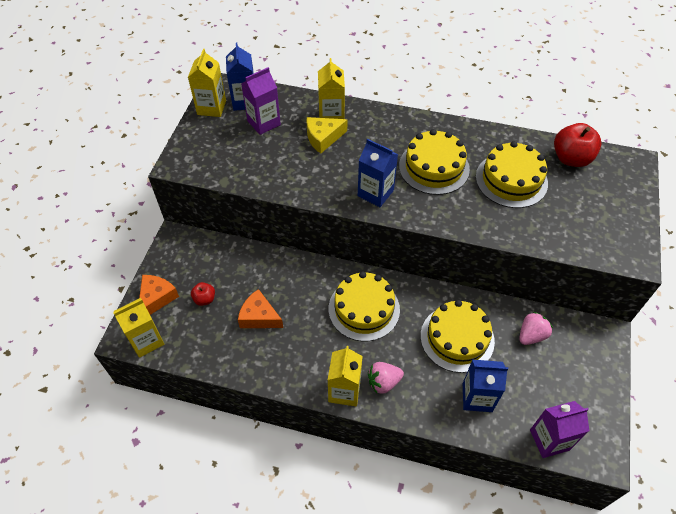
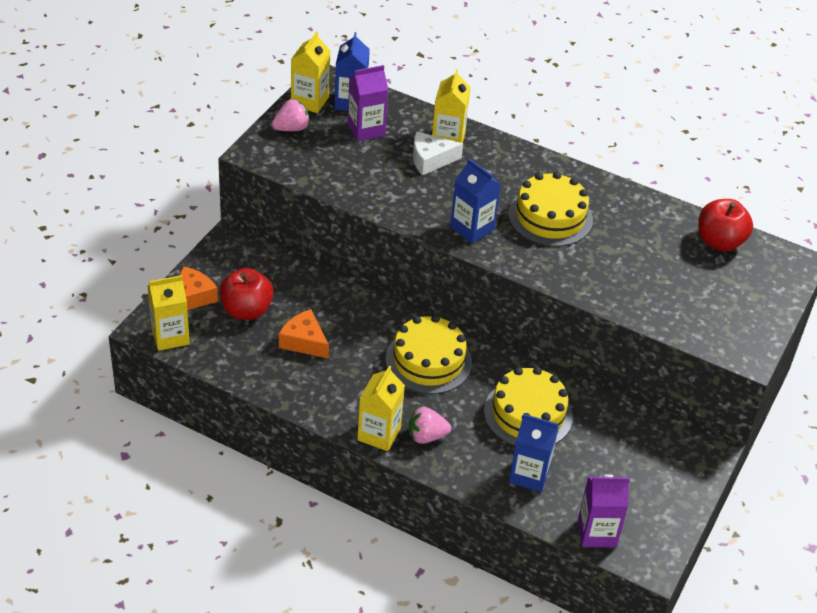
camera: 10 degrees right, 10 degrees down
(204, 299) = (246, 310): red apple -> red apple, size x1.87
(323, 138) = (430, 160): yellow cheese -> white cheese
(511, 180) = (637, 248): yellow cake -> none
(531, 335) = (618, 431): pink strawberry -> pink strawberry (291, 128)

